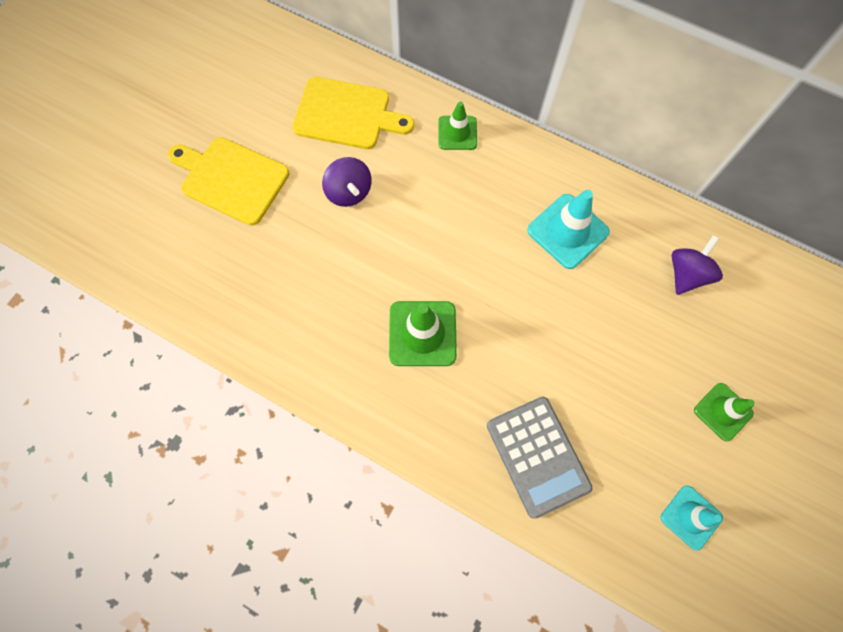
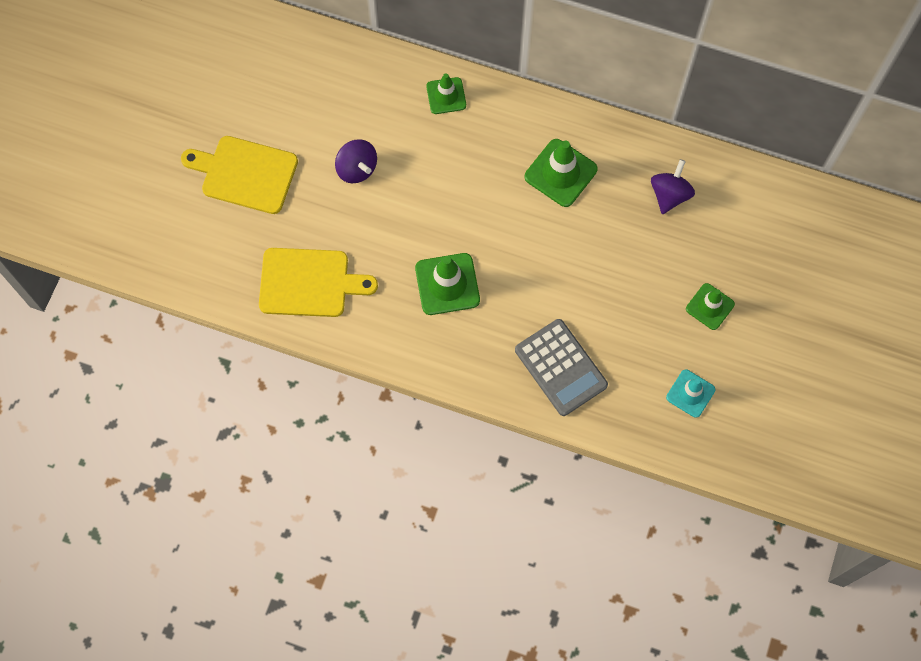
camera: 10 degrees left, 0 degrees up
(346, 114) = (338, 94): yellow cutting board -> yellow cutting board (309, 283)
(567, 231) = (560, 173): turquoise traffic cone -> green traffic cone

